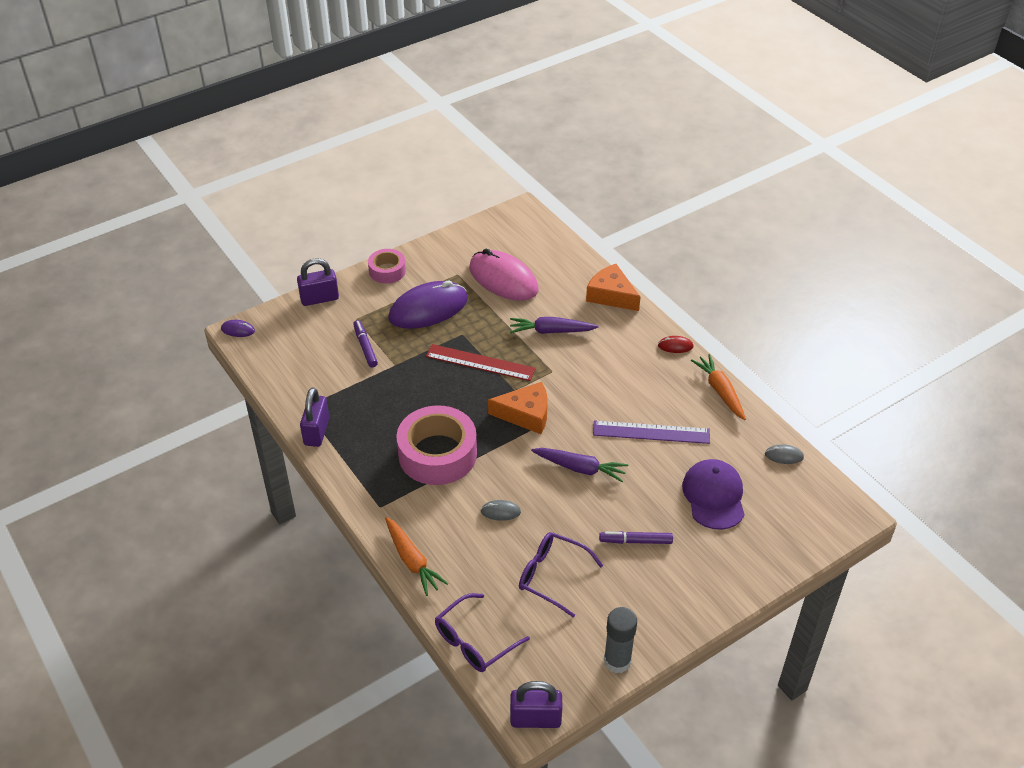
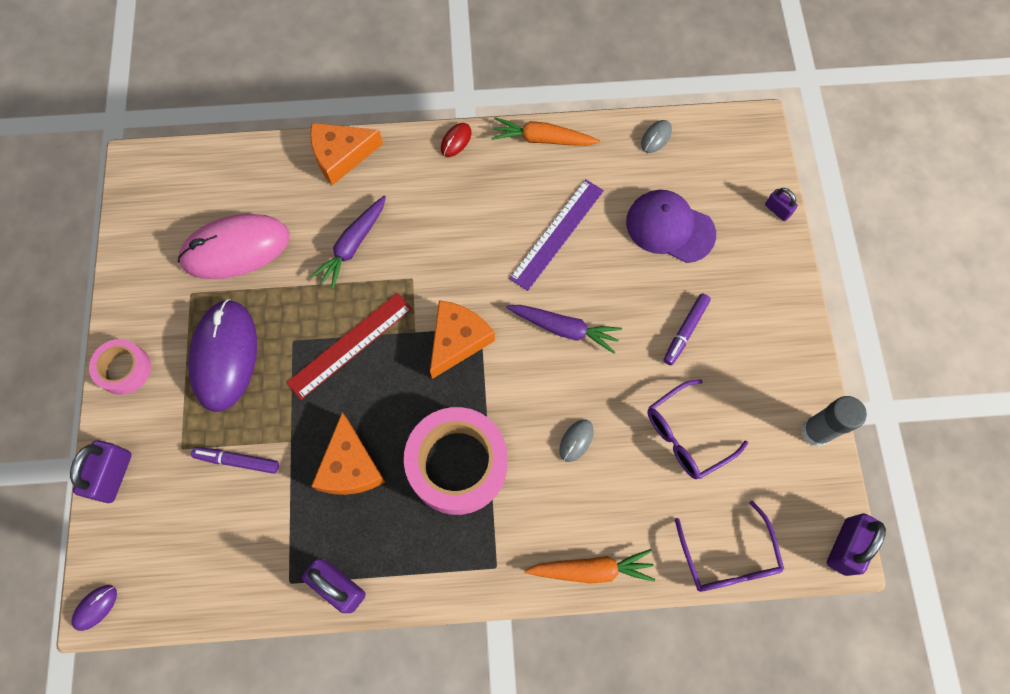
camera: 60 degrees left, 25 degrees up
(398, 401) = (350, 466): none -> orange cheese
(580, 468) = (564, 329): purple carrot -> purple carrot turned 60 degrees clockwise
(790, 559) = (777, 210): none -> purple padlock

